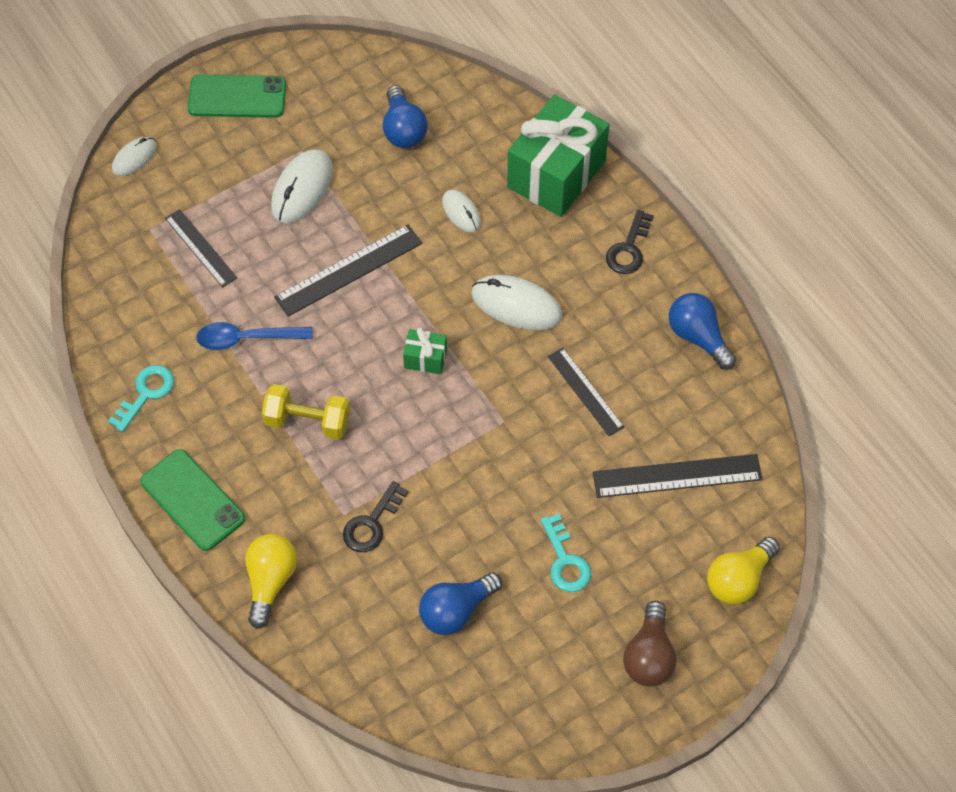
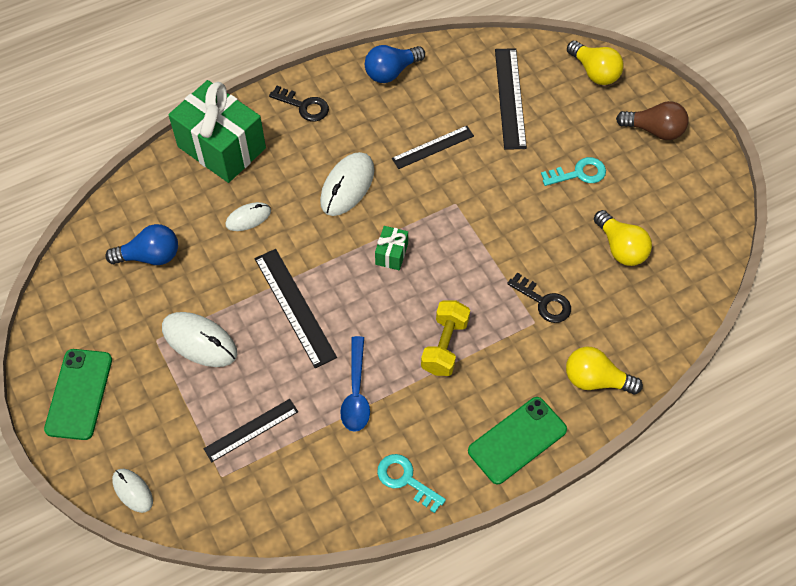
camera: 85 degrees left, 0 degrees up
(456, 611) = (620, 247): blue light bulb -> yellow light bulb

